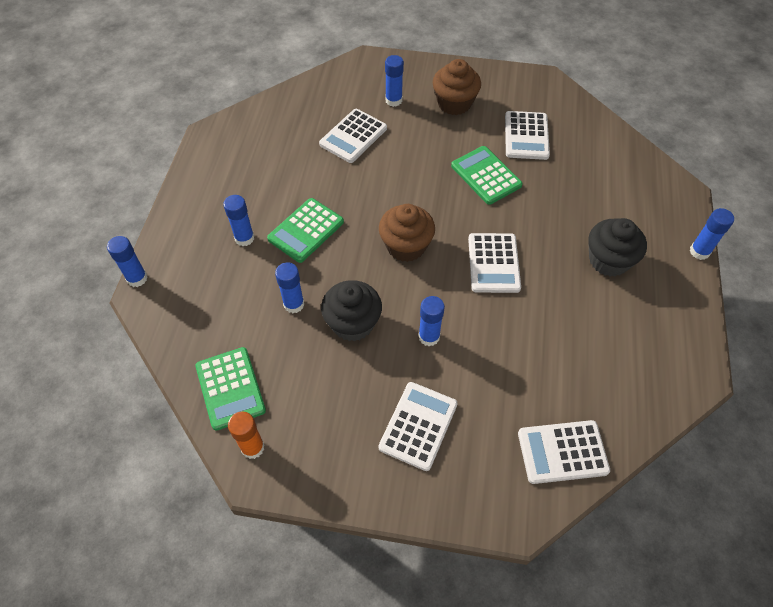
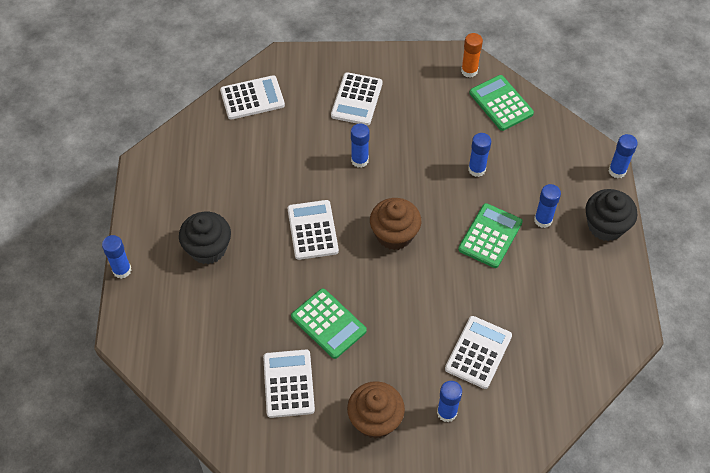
camera: 170 degrees right, 0 degrees up
(353, 323) = (423, 162): black cupcake -> black cupcake (605, 226)

